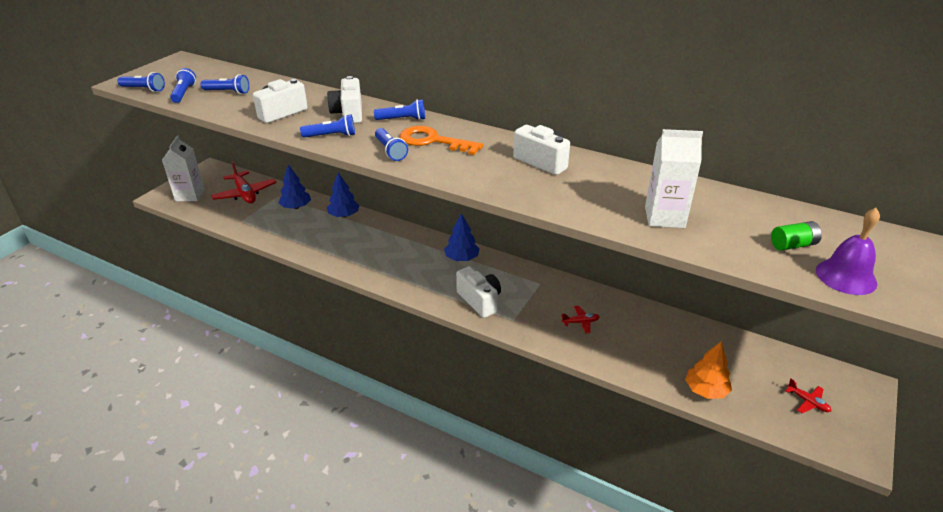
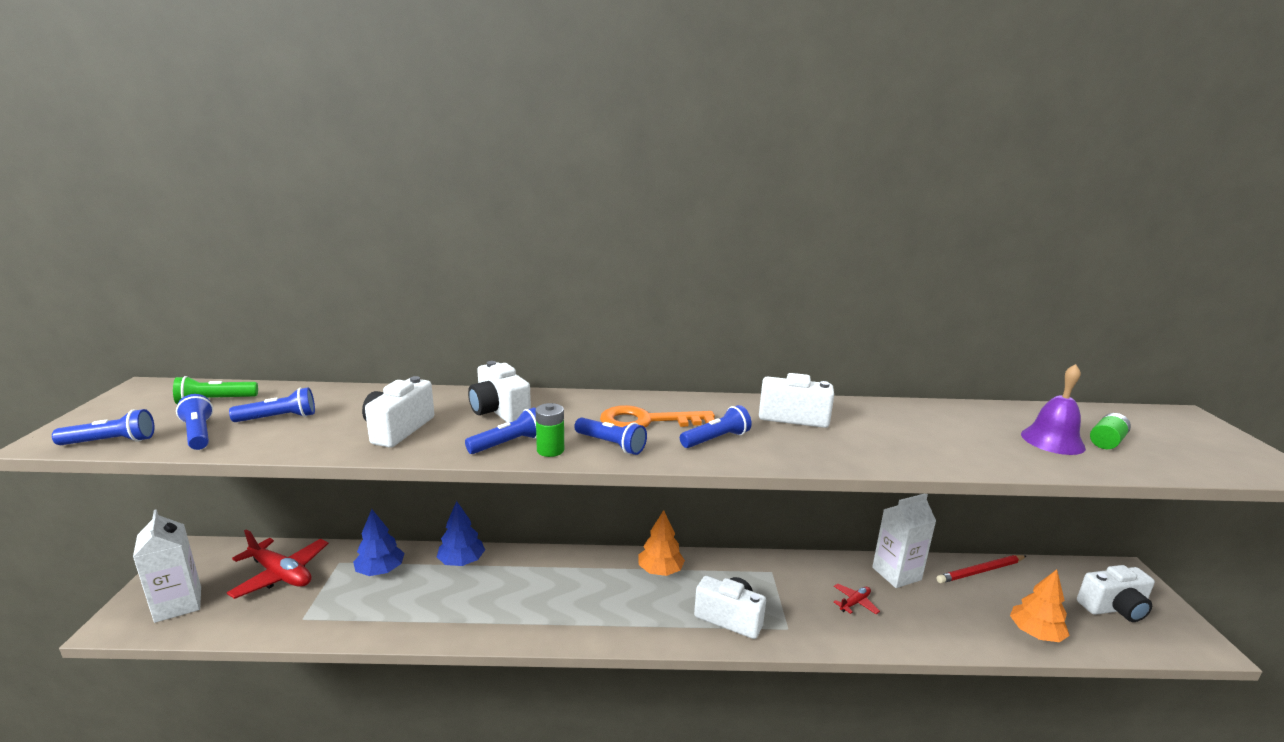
camera: 30 degrees left, 15 degrees down
(206, 74) = (215, 401): none -> green flashlight
(350, 146) = (550, 450): none -> green battery
(402, 119) = (578, 404): blue flashlight -> blue flashlight (716, 439)
(461, 258) = (660, 570): blue tree -> orange tree
(664, 217) = (980, 444): white carton -> white carton (896, 573)
(716, 338) = (981, 571): none -> red pencil
(807, 402) = (1114, 608): red plane -> white camera
(846, 276) = (1184, 458): purple bell -> purple bell (1052, 440)

